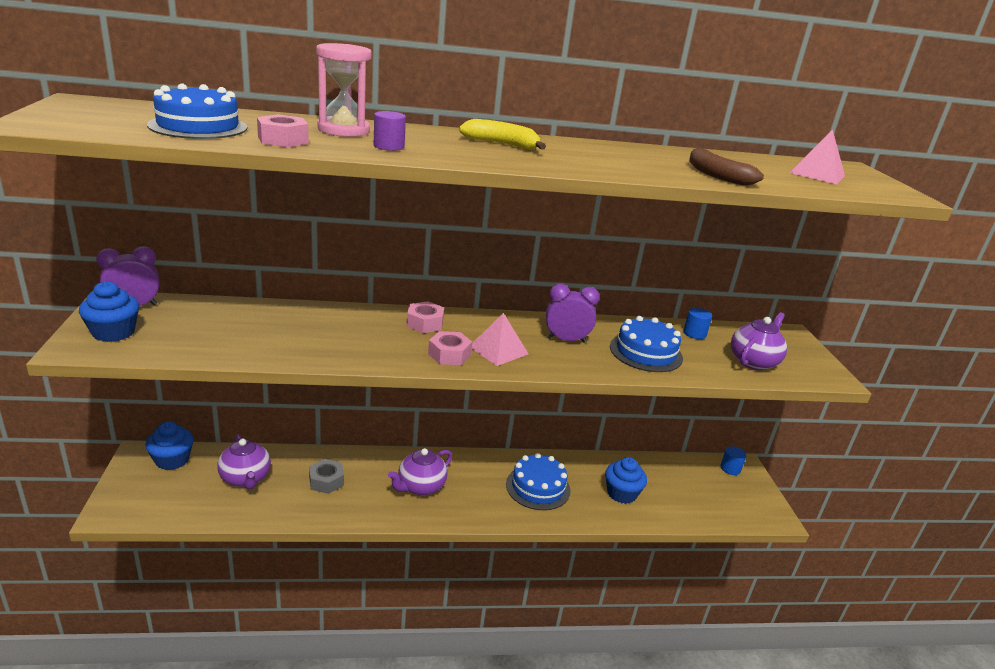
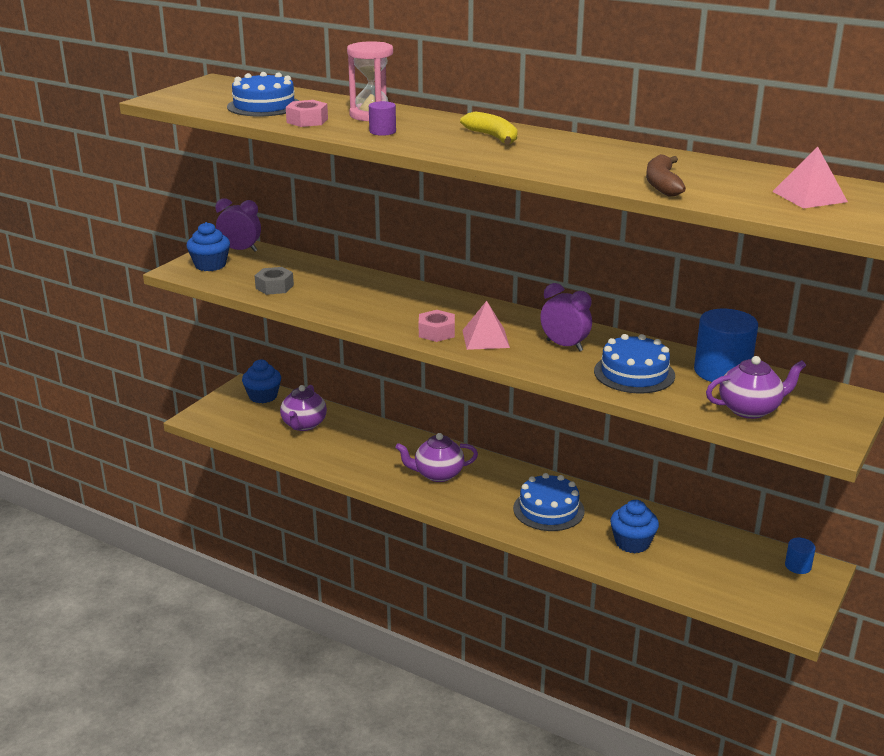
camera: 40 degrees right, 0 degrees up
(326, 481) = (363, 445): grey nut -> grey nut (274, 287)
(425, 323) = (447, 305): pink nut -> none
(694, 333) = (722, 371): blue cylinder -> blue cylinder, size x2.06

